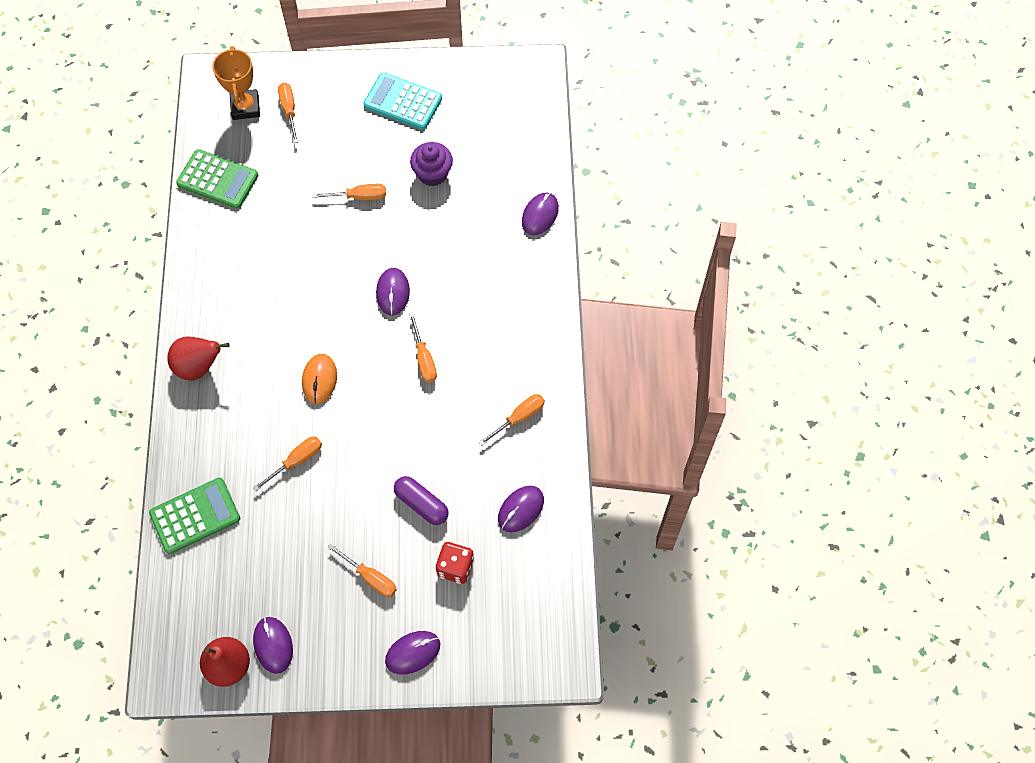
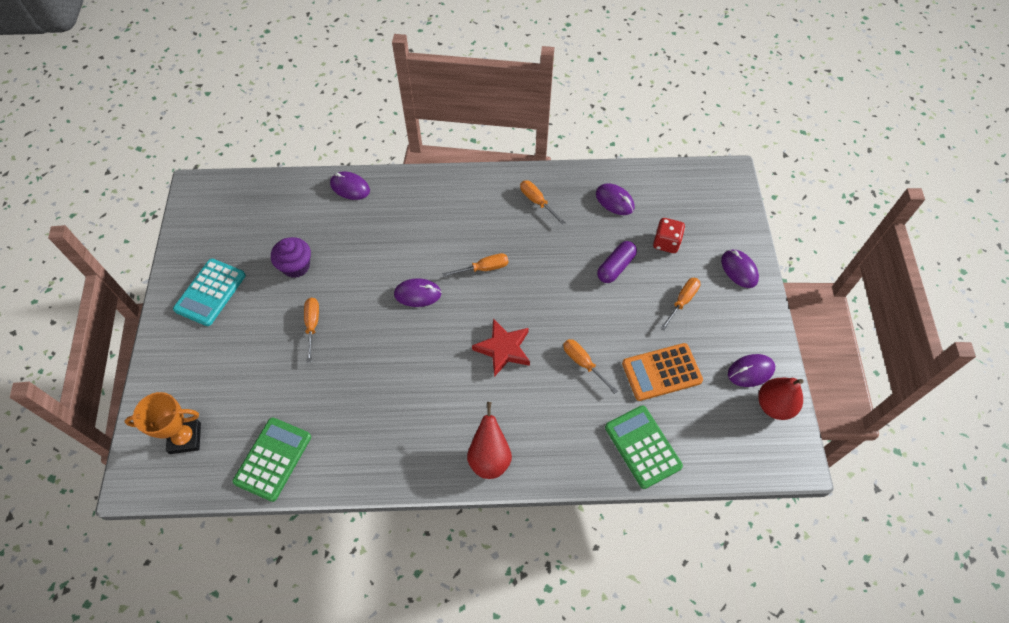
camera: 90 degrees left, 5 degrees down
(279, 544) = (661, 372): none -> orange calculator
(289, 110) = (198, 394): orange screwdriver -> none
(319, 379) = (503, 349): orange mouse -> red star

